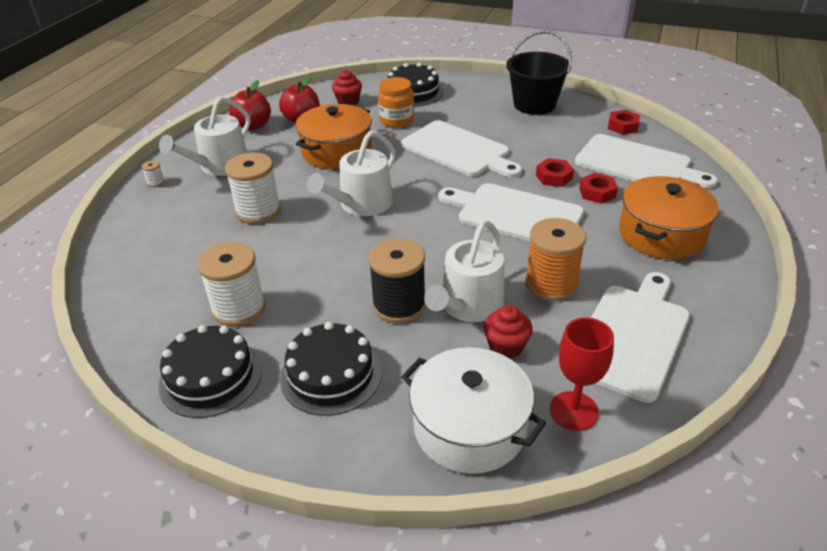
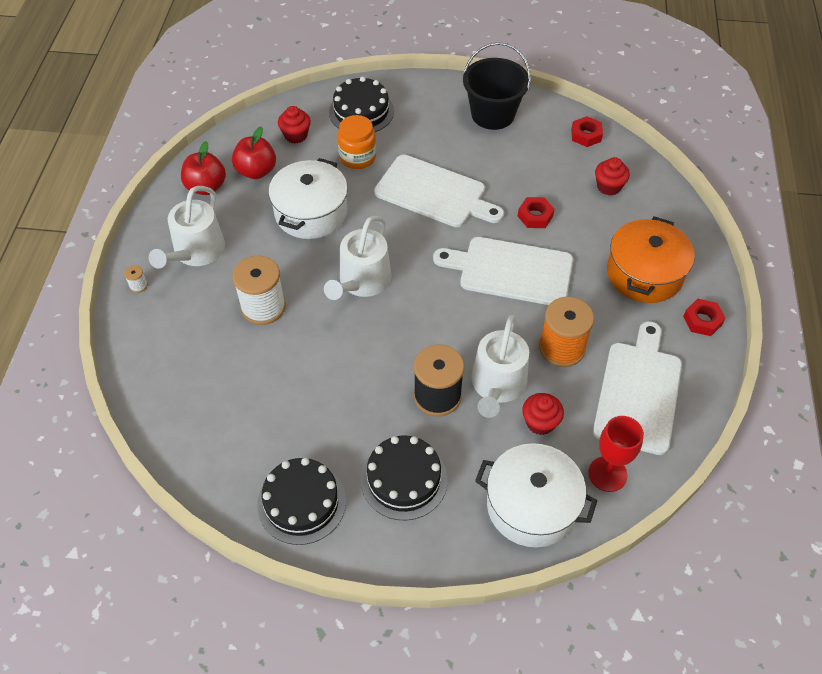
camera: 15 degrees left, 15 degrees up
(239, 309) = (295, 427): white spool -> none
(336, 151) = (311, 212): orange pot -> white pot
(597, 192) = (579, 231): red nut -> red nut (702, 320)
(637, 164) = (608, 187): white cutting board -> red cupcake

